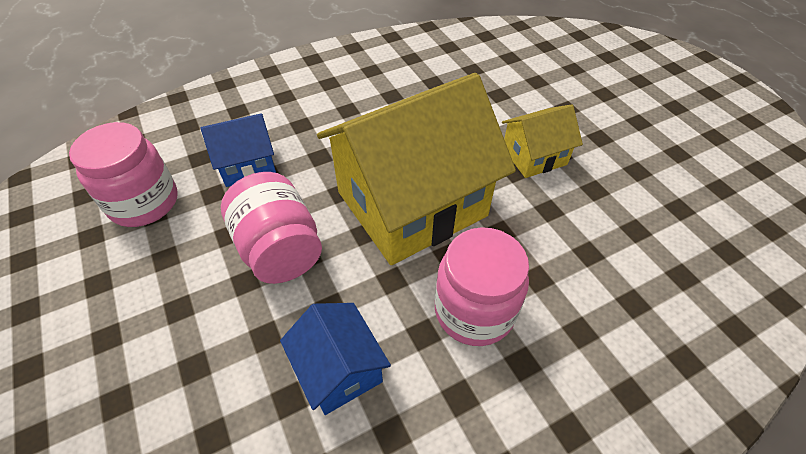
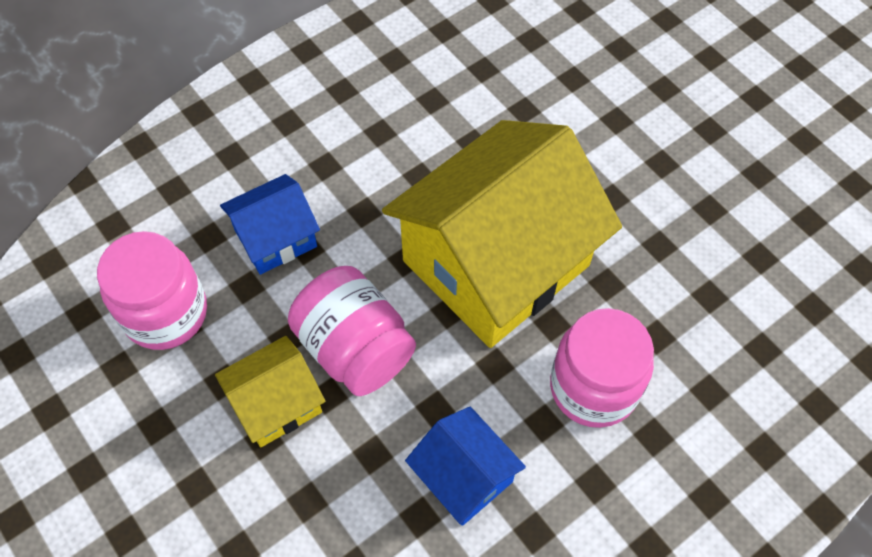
camera: 10 degrees left, 10 degrees up
(534, 156) = (632, 171): yellow house -> yellow house (276, 403)

